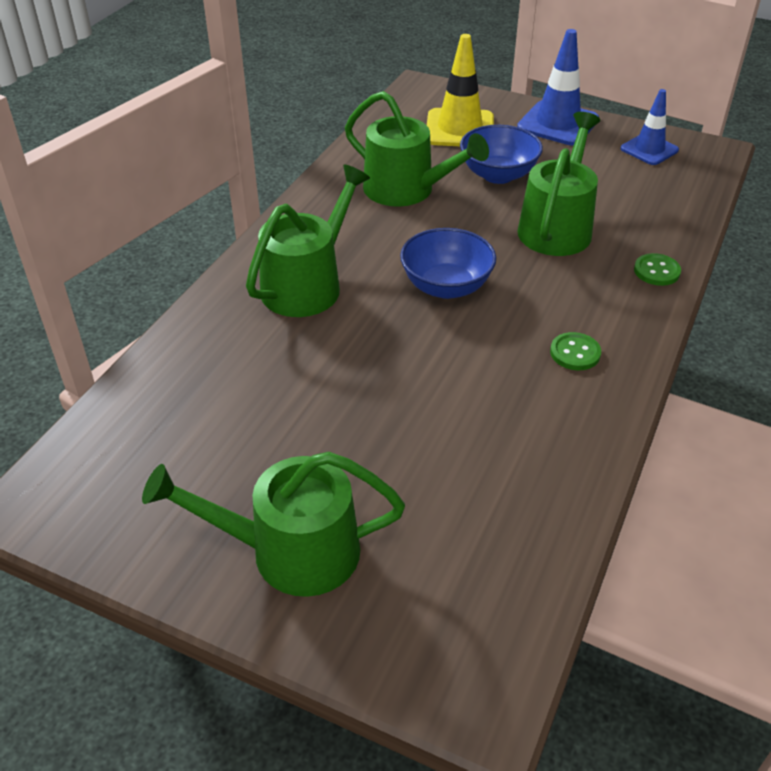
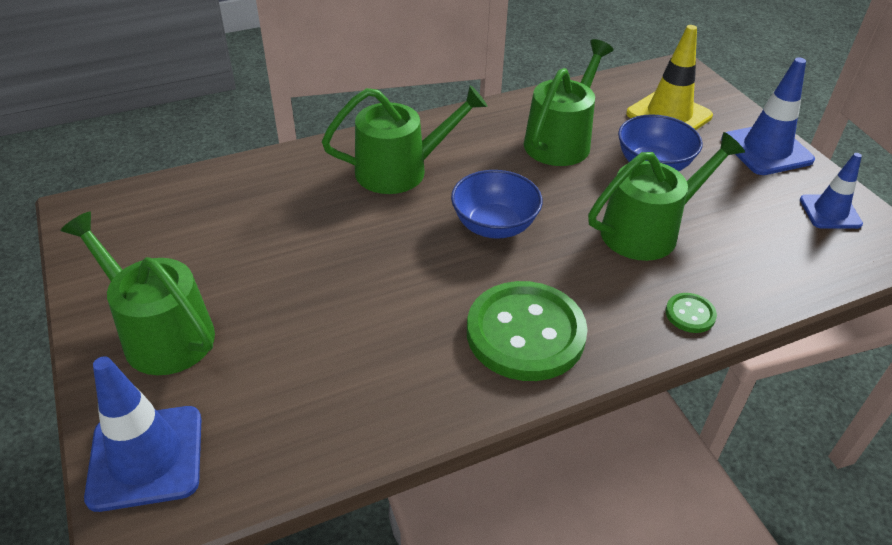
camera: 40 degrees right, 0 degrees up
(406, 190) = (561, 141): green watering can -> green watering can turned 135 degrees counterclockwise
(429, 651) = (146, 457): none -> blue traffic cone
(575, 353) = (525, 333): green button -> green button, size x2.36

